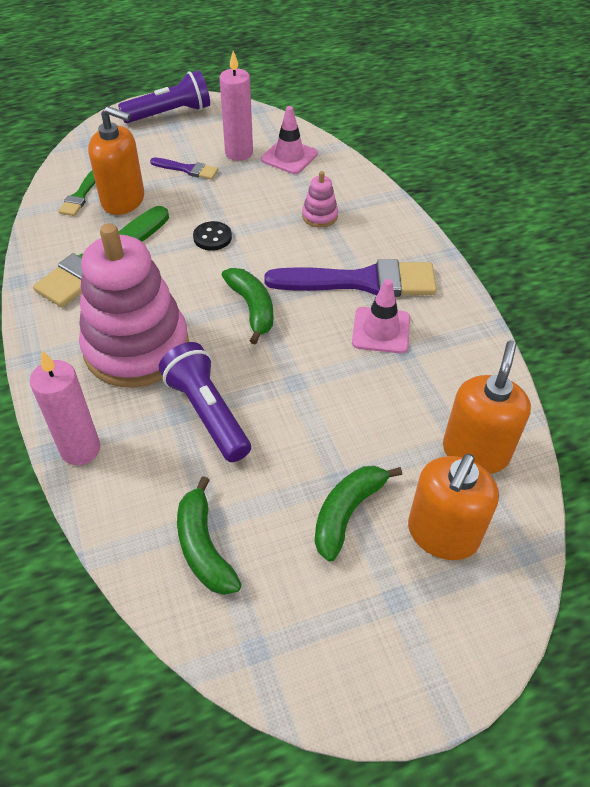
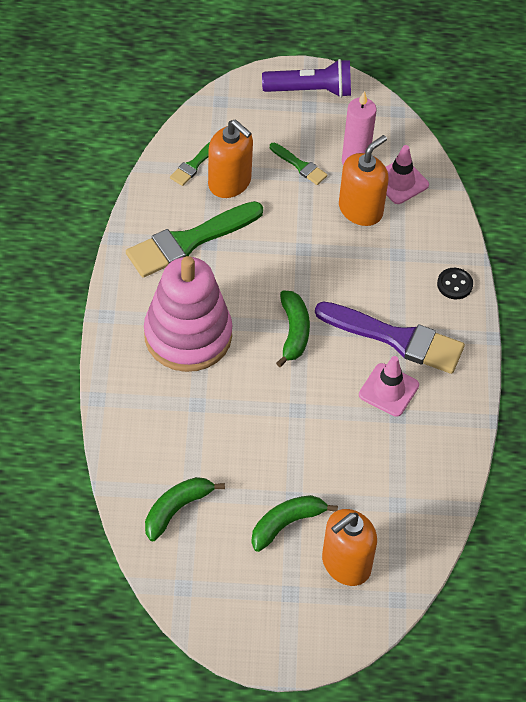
camera: 20 degrees right, 5 degrees up
(80, 449) = (118, 406): pink candle -> none
(187, 169) = (300, 165): purple brush -> green brush
(204, 547) = (177, 509): green banana -> green banana turned 45 degrees clockwise
(207, 413) = (219, 410): purple flashlight -> none
(212, 237) = (291, 249): black button -> black button (454, 284)
(319, 216) = (395, 259): pink stacking toy -> none
(475, 452) = (405, 516): orange soap dispenser -> orange soap dispenser (360, 210)

